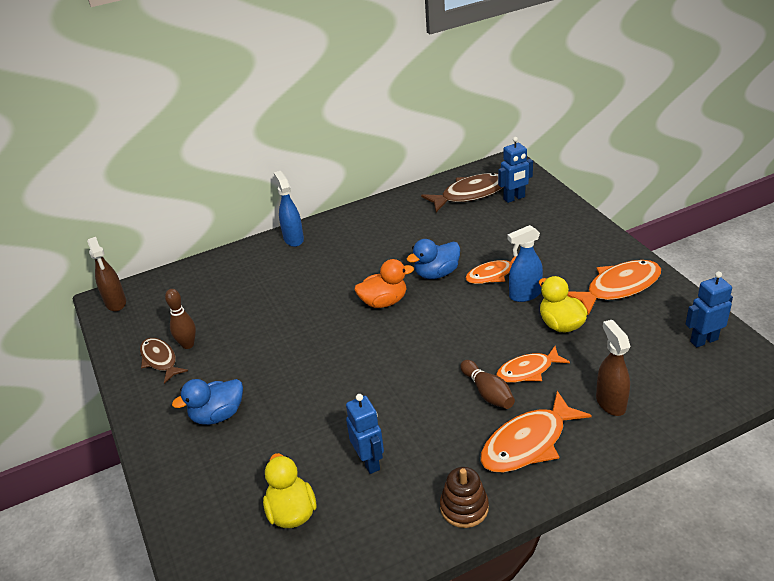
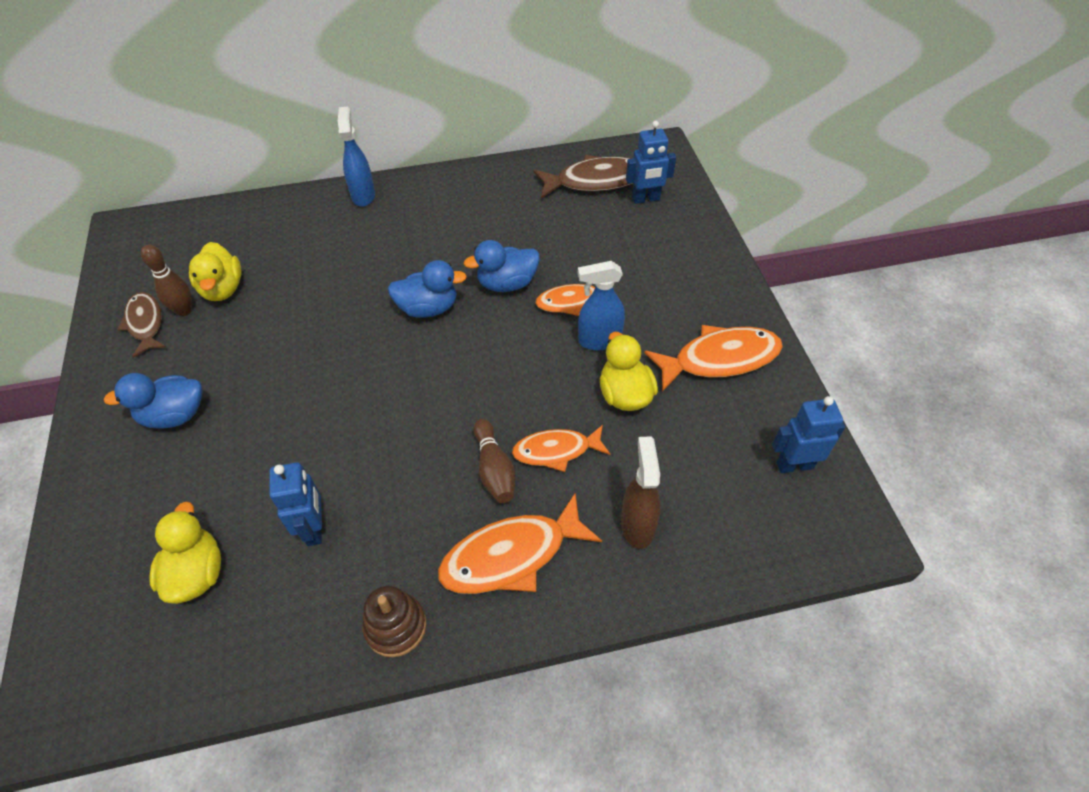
camera: 10 degrees right, 15 degrees up
(116, 303) = (132, 234): brown spray bottle -> none
(212, 323) = (222, 289): none -> yellow duck
(384, 302) = (428, 308): orange duck -> blue duck

